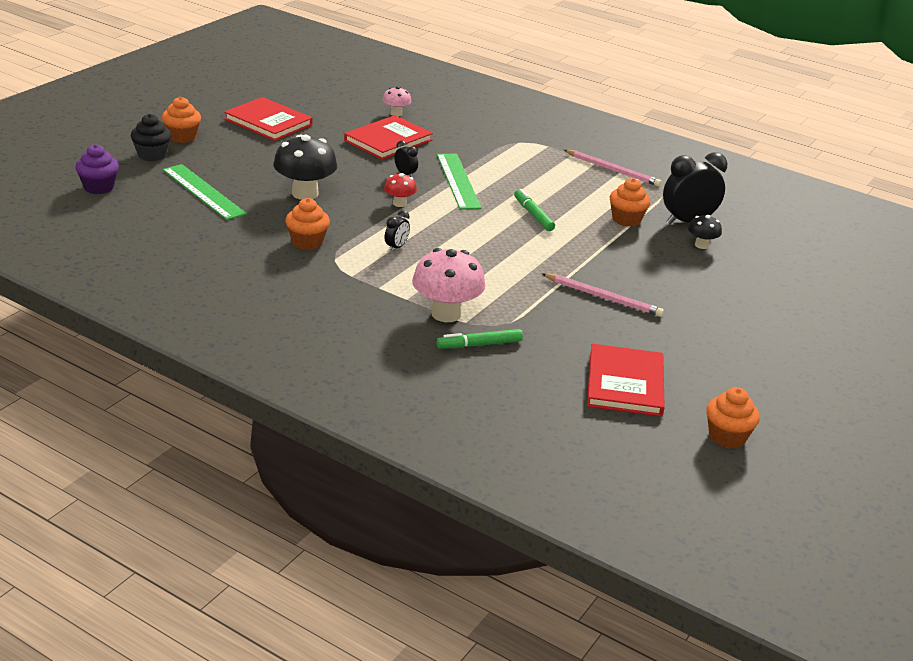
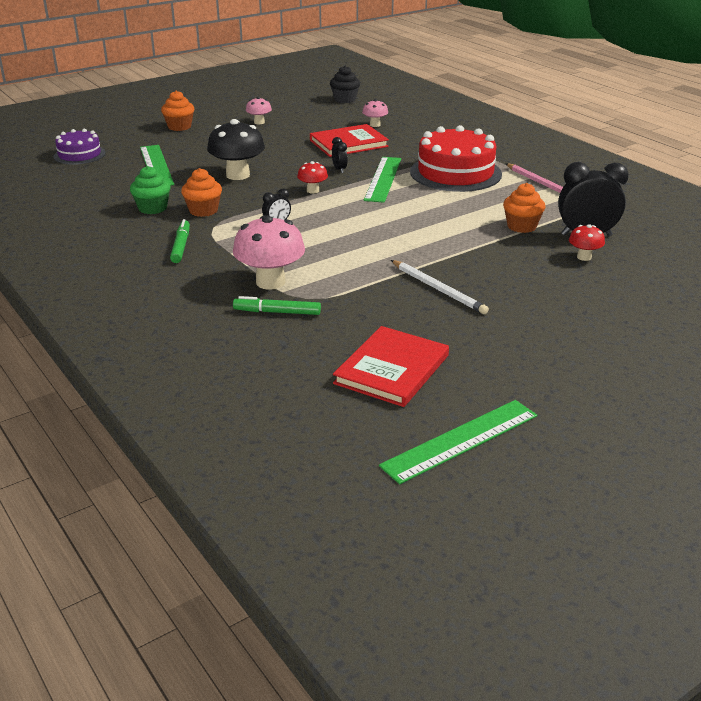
camera: 25 degrees right, 0 degrees up
(99, 187) = (79, 155): purple cupcake -> purple cake
(152, 155) = (143, 137): black cupcake -> black cupcake (345, 100)
(250, 246) = (152, 208): none -> green cupcake
(268, 122) = (259, 122): red book -> pink mushroom
(522, 165) = (455, 173): none -> red cake
(533, 215) = (430, 212): green marker -> green marker (181, 246)
(603, 297) = (438, 289): pink pencil -> white pencil
(701, 245) = (584, 257): black mushroom -> red mushroom
(727, 436) = (460, 440): orange cupcake -> green ruler

